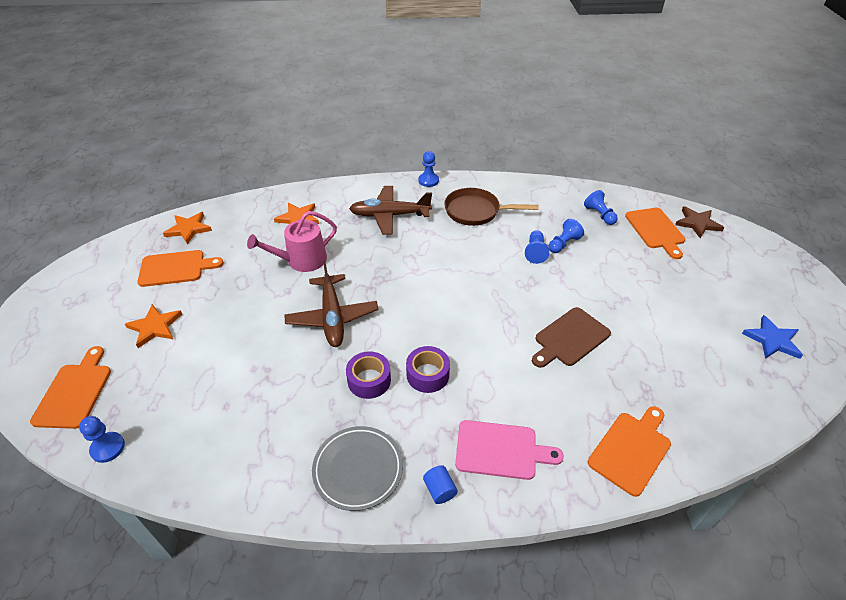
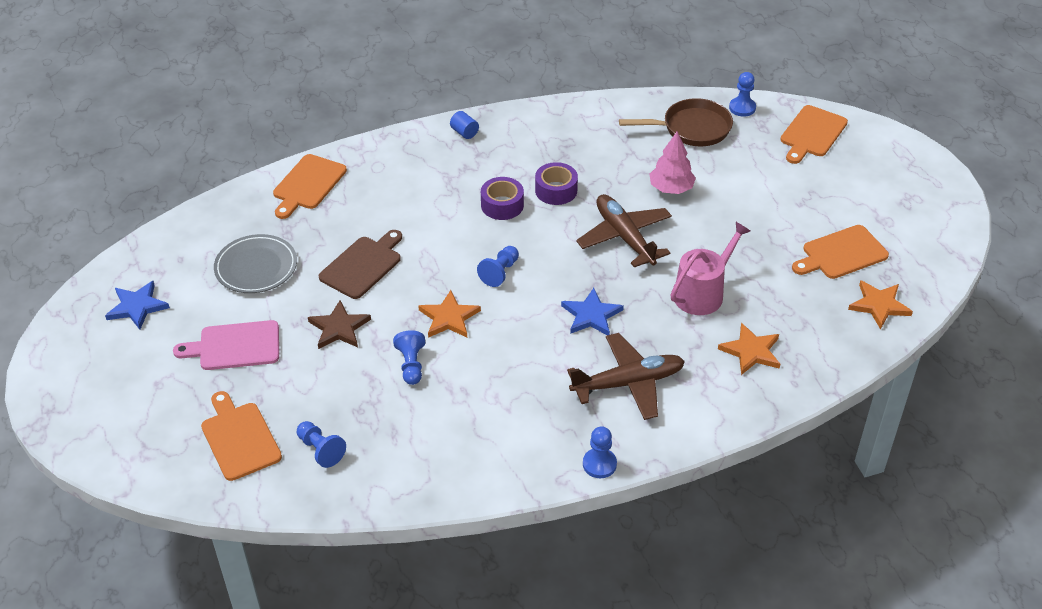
camera: 165 degrees right, 0 degrees up
(75, 392) = (812, 133): orange cutting board -> orange cutting board turned 45 degrees clockwise
(155, 327) = (798, 193): orange star -> orange star (449, 318)
(260, 357) = (671, 188): none -> pink tree
(358, 469) = (534, 132): grey plate -> grey plate (256, 267)
(392, 261) = (591, 315): none -> blue star
(476, 211) = (507, 417): brown pan -> brown pan (692, 128)
(500, 450) = (420, 164): pink cutting board -> pink cutting board (235, 346)
(563, 244) = (374, 386): blue pawn -> blue pawn (500, 272)
(697, 223) = (172, 465): brown star -> brown star (339, 328)

